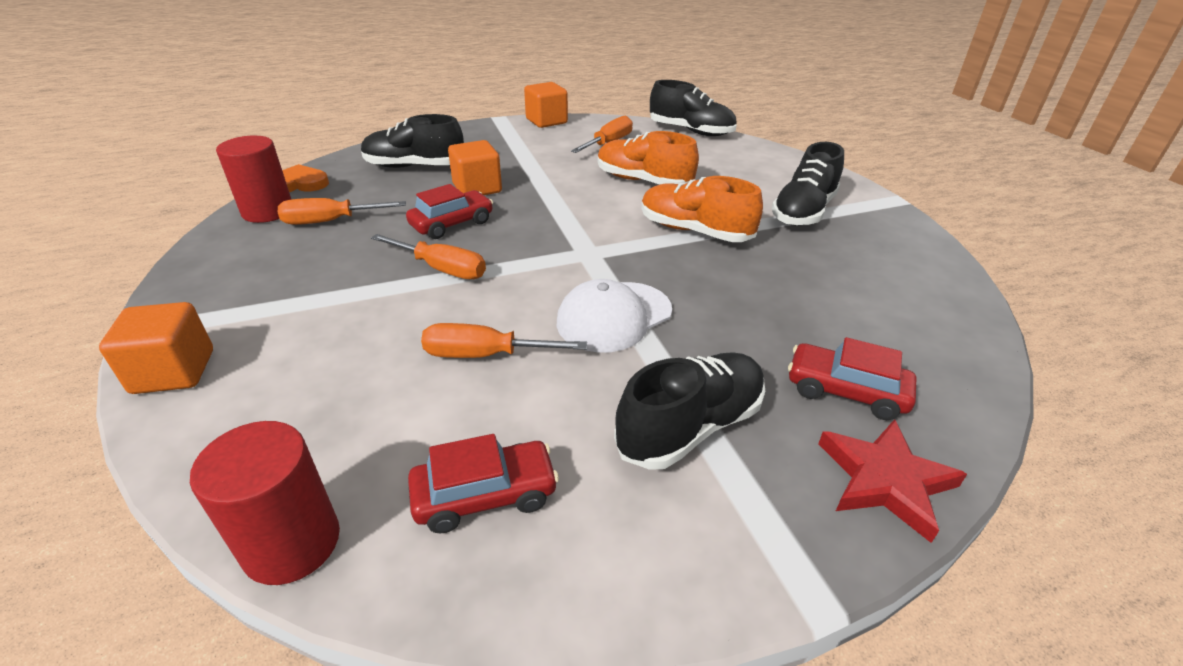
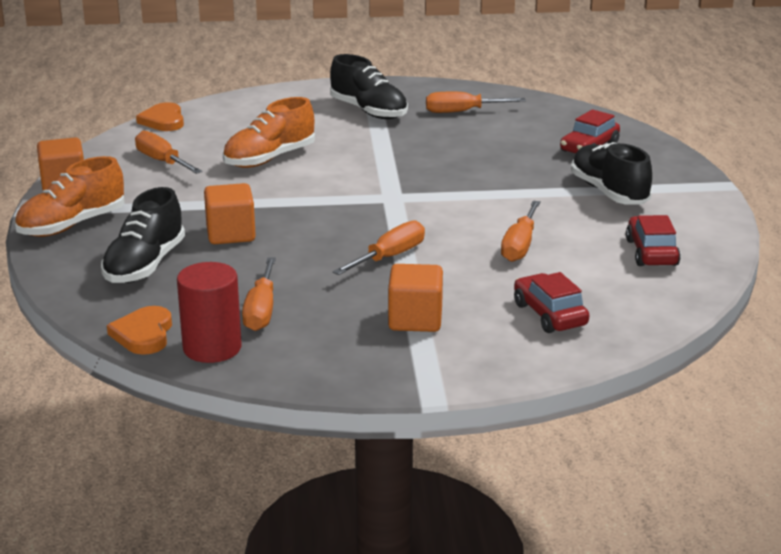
camera: 75 degrees left, 10 degrees down
(174, 372) = (501, 365): orange cube -> orange cube (415, 320)
(292, 543) = (678, 307): red cylinder -> none
(452, 224) = (305, 250): red car -> red car (549, 315)
(614, 316) = (489, 198): white cap -> none
(691, 131) = (163, 121): black shoe -> orange heart
(694, 231) = (379, 154): orange shoe -> orange shoe (72, 225)
(865, 268) = (462, 112): none -> orange screwdriver
(885, 480) = (658, 155): red star -> none

